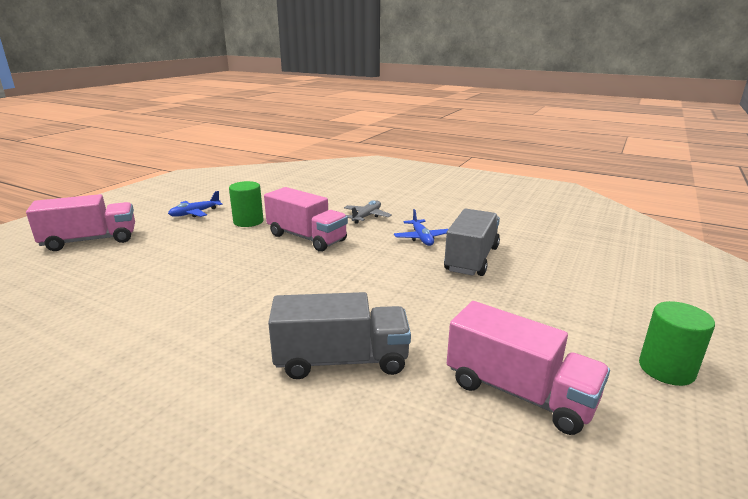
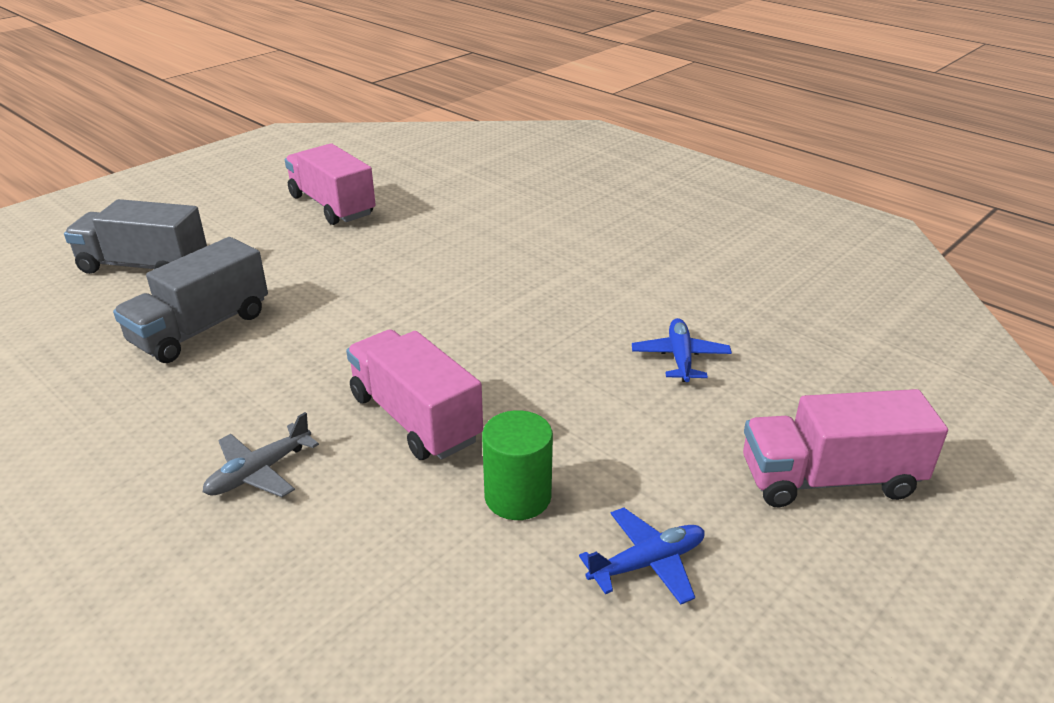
camera: 165 degrees left, 10 degrees up
(341, 360) = (451, 240): grey truck -> grey truck (144, 266)
(421, 238) = (221, 385): blue plane -> blue plane (680, 358)
(666, 369) = (203, 203): green cylinder -> none

